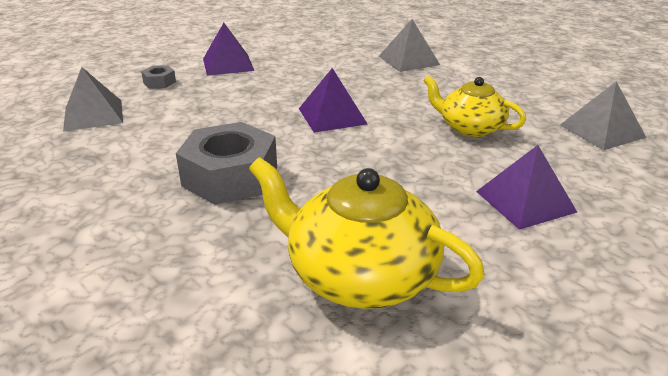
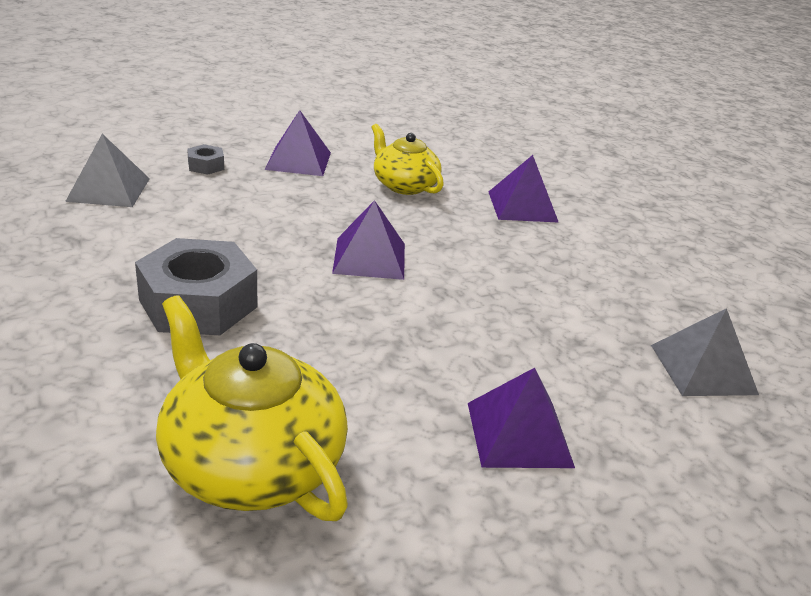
camera: 15 degrees right, 0 degrees up
(409, 60) = (522, 206): grey pyramid -> purple pyramid
(470, 128) = (528, 318): yellow teapot -> yellow teapot (404, 185)

